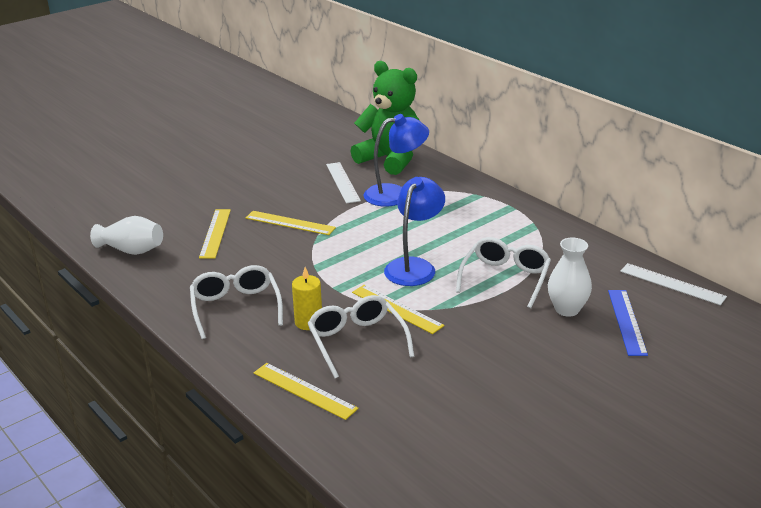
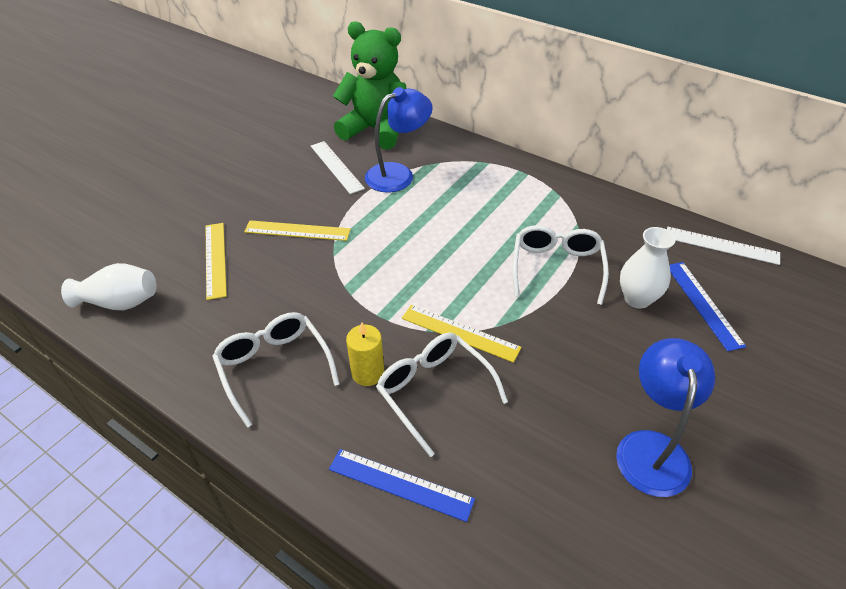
camera: 15 degrees left, 15 degrees up
(304, 390) = (400, 484): yellow ruler -> blue ruler
(414, 266) = (455, 268): blue lamp -> blue lamp (652, 448)

